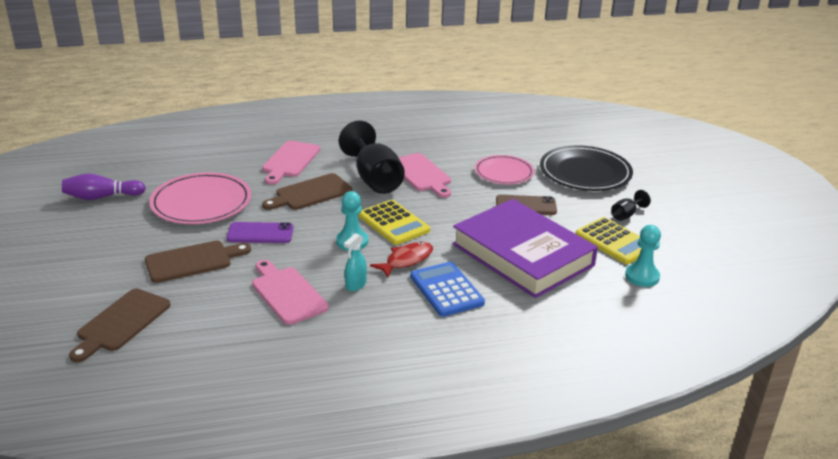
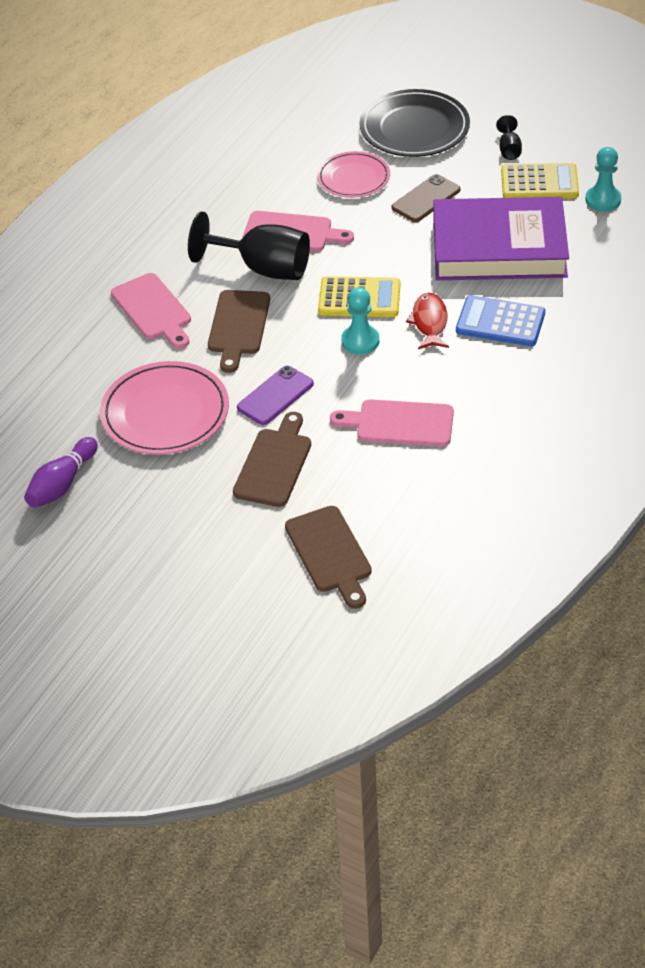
camera: 45 degrees left, 15 degrees up
(355, 285) = (433, 374): turquoise spray bottle -> none

